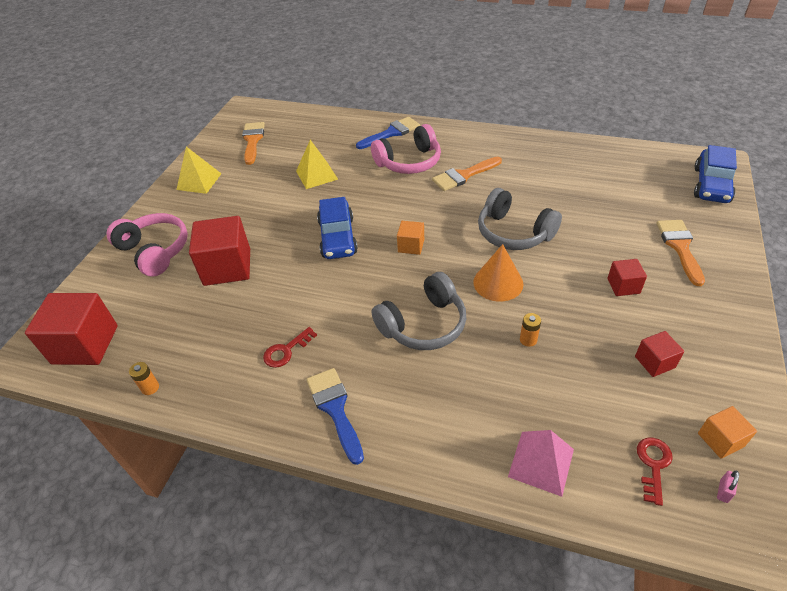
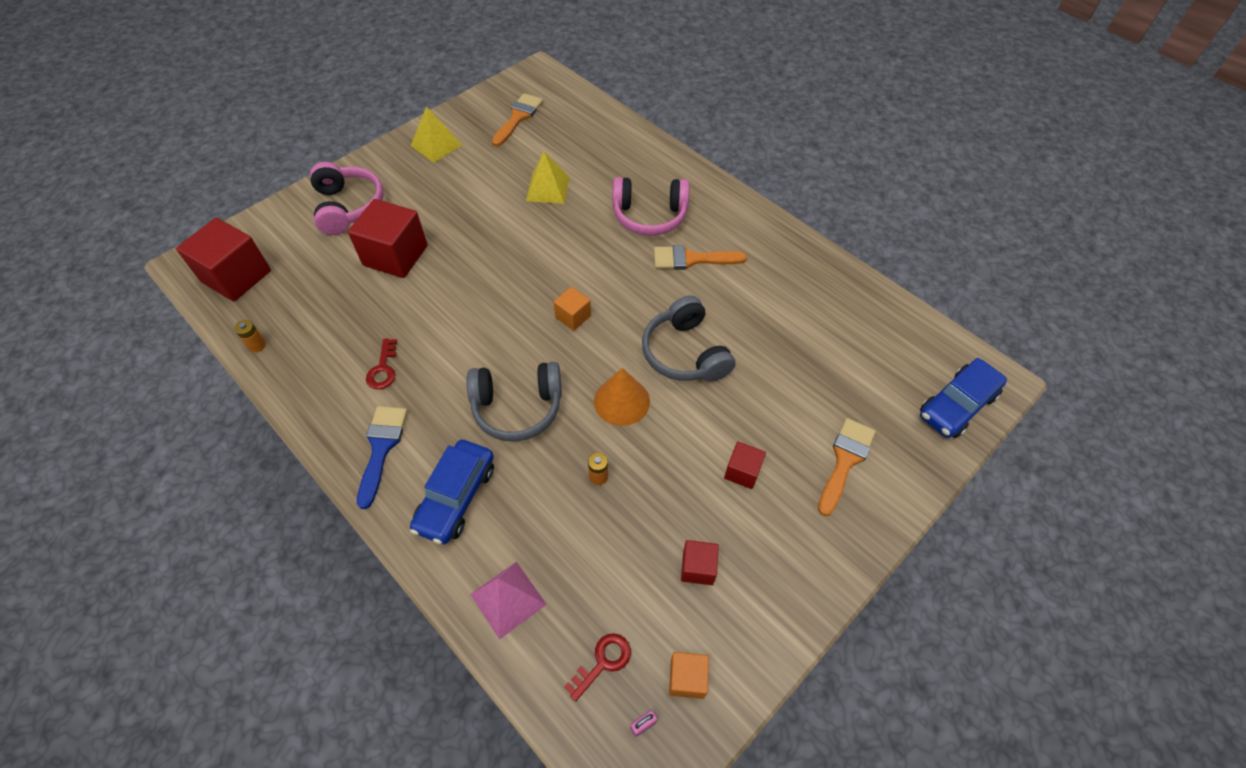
camera: 25 degrees right, 10 degrees up
(286, 351) = (383, 369): red key -> red key turned 75 degrees counterclockwise
(338, 237) = (513, 272): blue car -> blue car (456, 497)
(391, 133) = (660, 170): blue brush -> none

